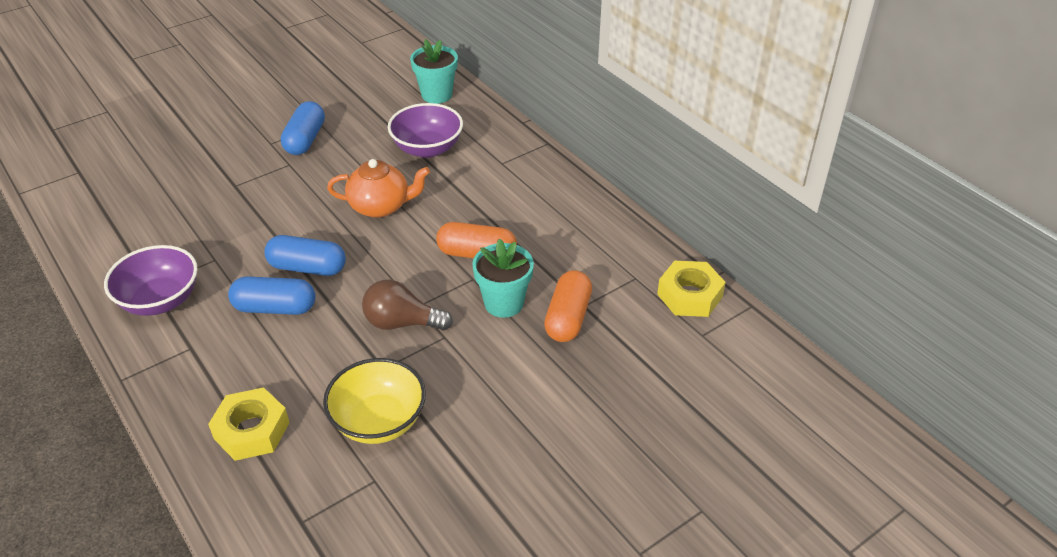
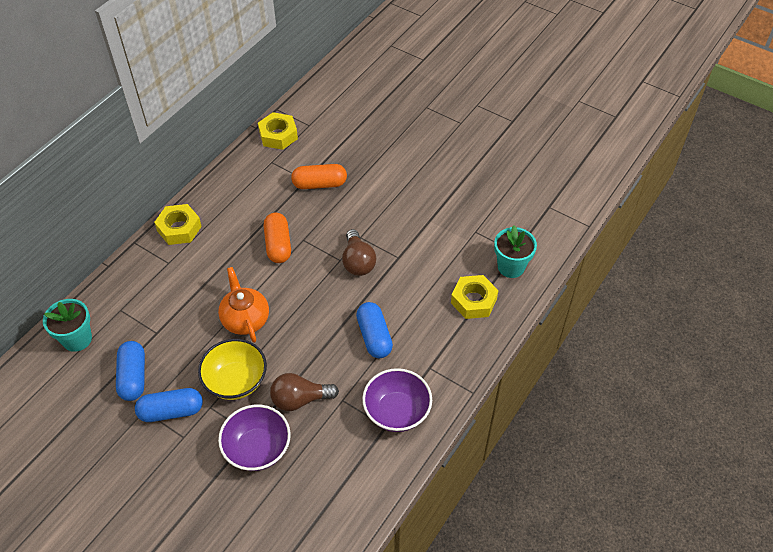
camera: 110 degrees left, 10 degrees up
(243, 227) = (300, 399): none -> brown light bulb
(307, 268) = (328, 336): blue capsule -> blue capsule (133, 377)
(379, 421) = (437, 244): yellow bowl -> yellow bowl (236, 381)
(427, 148) = (161, 316): purple bowl -> purple bowl (257, 448)
(504, 303) = (319, 217): turquoise flower pot -> turquoise flower pot (511, 267)
(551, 178) = (179, 228): none -> yellow nut

